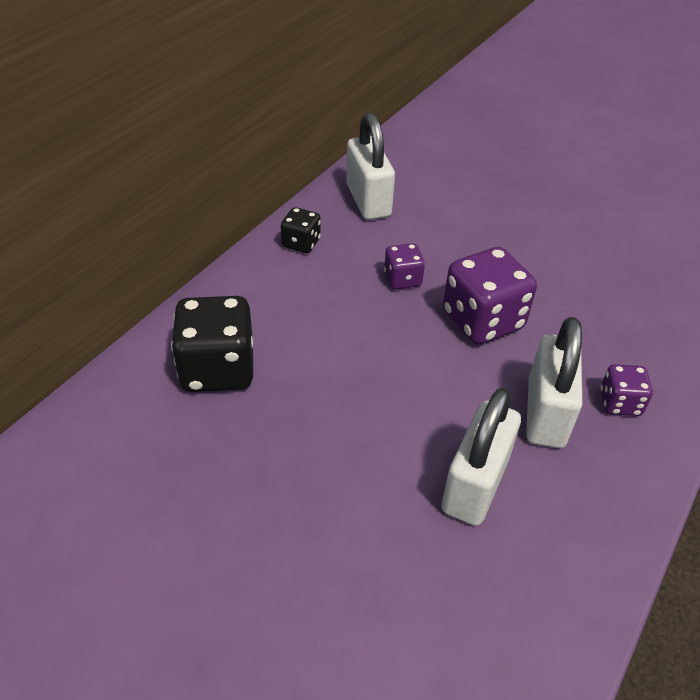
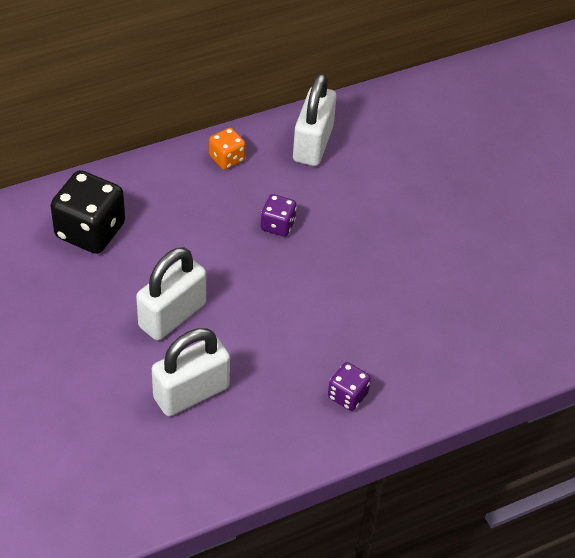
camera: 30 degrees right, 5 degrees up
(301, 243) = (227, 158): black dice -> orange dice
(482, 320) = (307, 286): purple dice -> none
(545, 413) = (285, 374): white padlock -> white padlock (172, 315)

